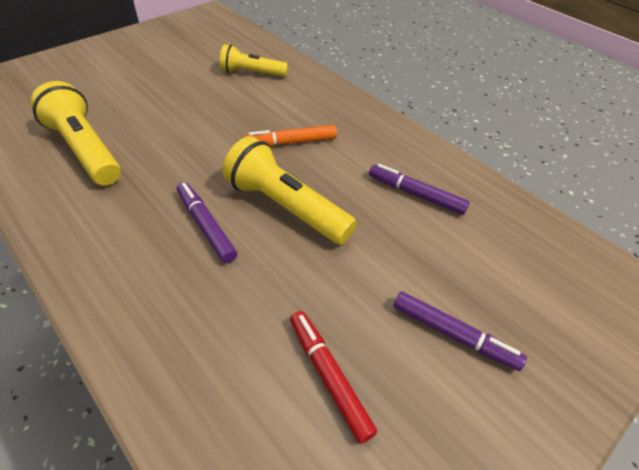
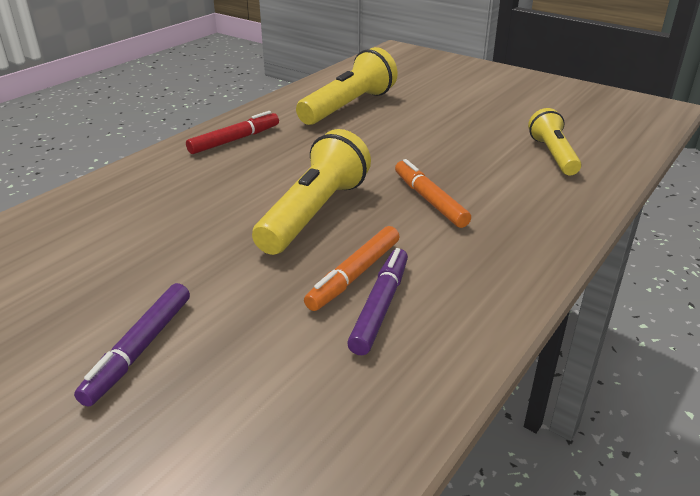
camera: 80 degrees right, 15 degrees down
(206, 226) = (271, 176): purple marker -> none
(328, 376) = (95, 266): red marker -> red marker (234, 140)
(379, 199) = (354, 275): none -> orange marker

